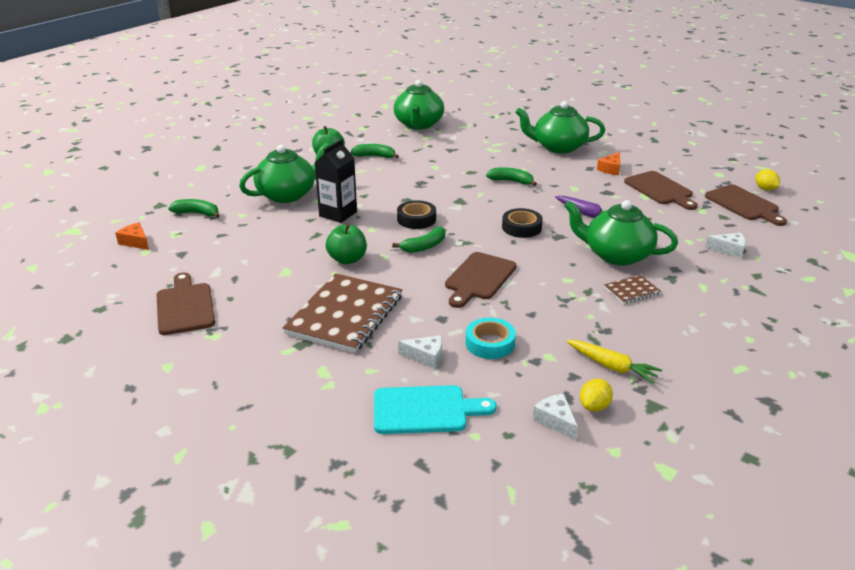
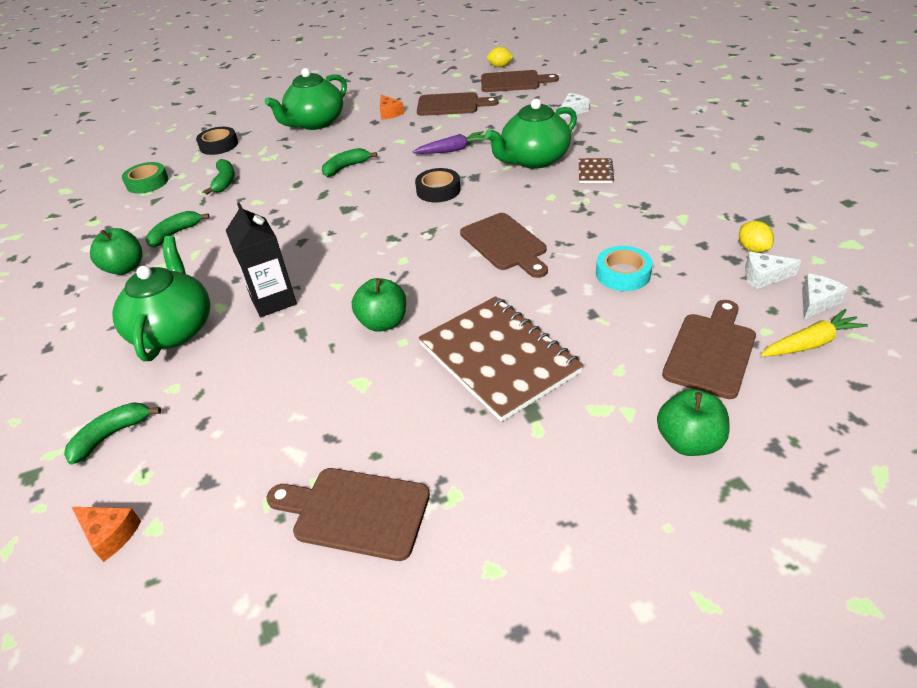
camera: 55 degrees left, 10 degrees up
(135, 242) = (110, 534): orange cheese -> orange cheese turned 135 degrees counterclockwise
(316, 419) = (688, 441): none -> green apple
(416, 219) = (351, 247): black tape -> black tape (219, 145)
(418, 124) = (147, 182): green teapot -> green tape
(424, 246) = (412, 259): green banana -> green banana (225, 182)
(425, 410) = (711, 351): turquoise cutting board -> brown cutting board
(426, 357) = (620, 322): white cheese -> white cheese (816, 302)
(611, 366) = (700, 220): yellow carrot -> yellow carrot (810, 343)

